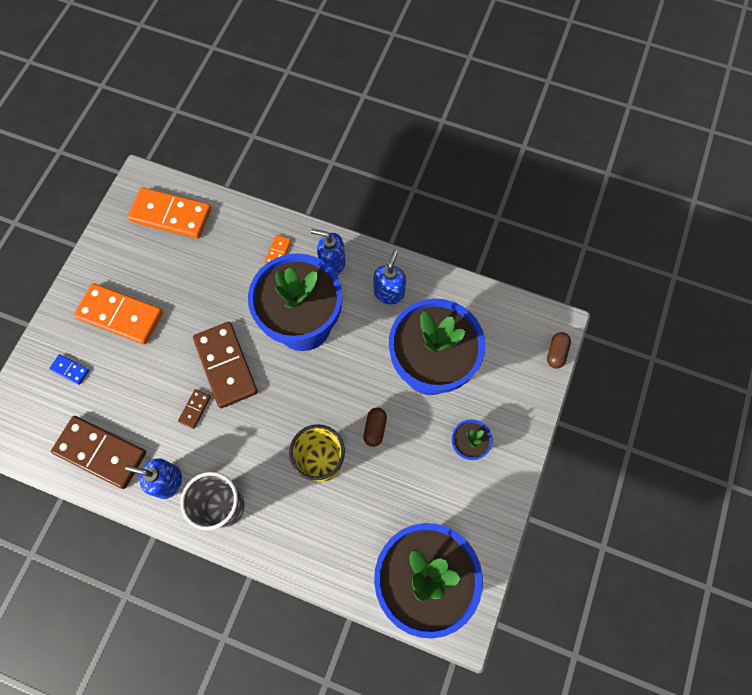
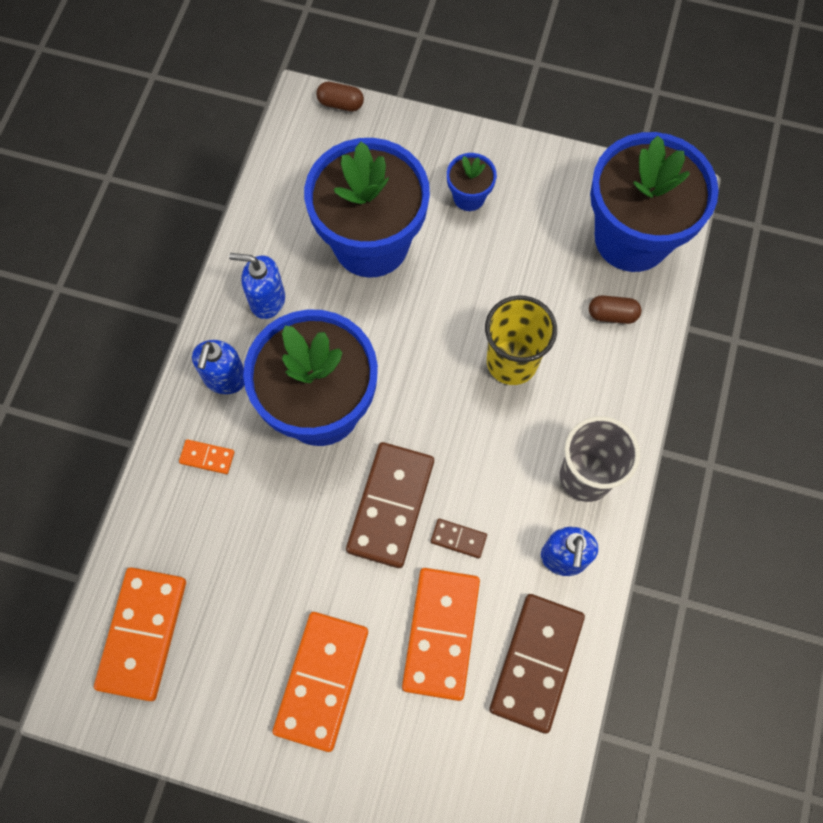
camera: 95 degrees left, 0 degrees up
(70, 370) = (417, 741): blue domino -> none
(133, 391) = (440, 633): none -> orange domino
(226, 365) = (390, 505): brown domino -> brown domino turned 45 degrees counterclockwise
(375, 429) = (460, 303): brown capsule -> brown capsule (612, 314)

